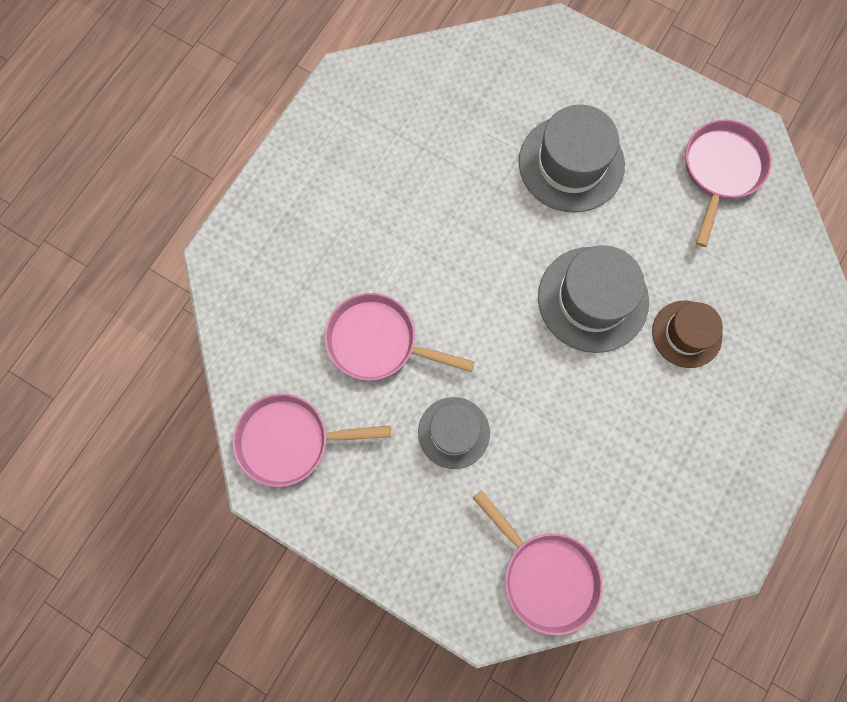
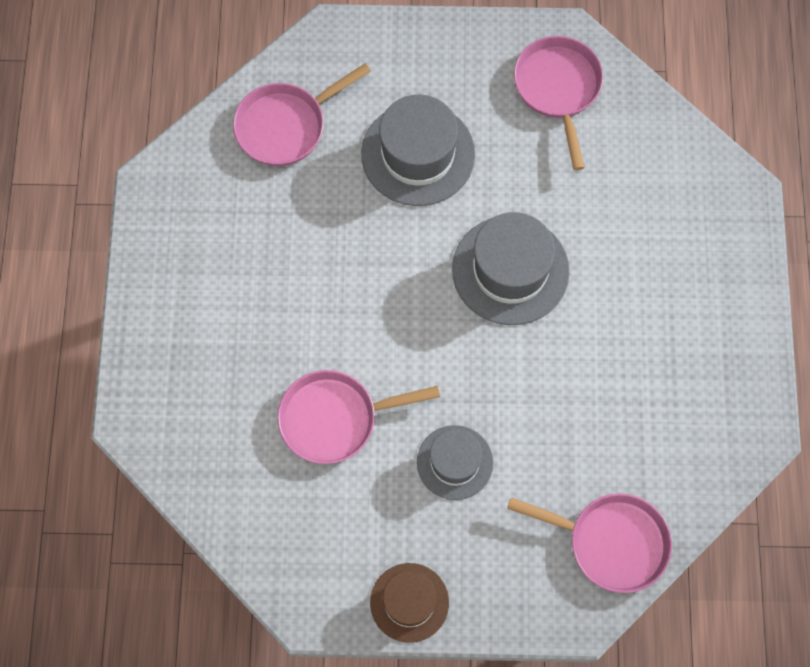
camera: 30 degrees left, 5 degrees down
(290, 440) = (307, 556): pink pan -> pink pan (286, 125)
(686, 334) = (612, 256): brown hat -> brown hat (409, 602)

